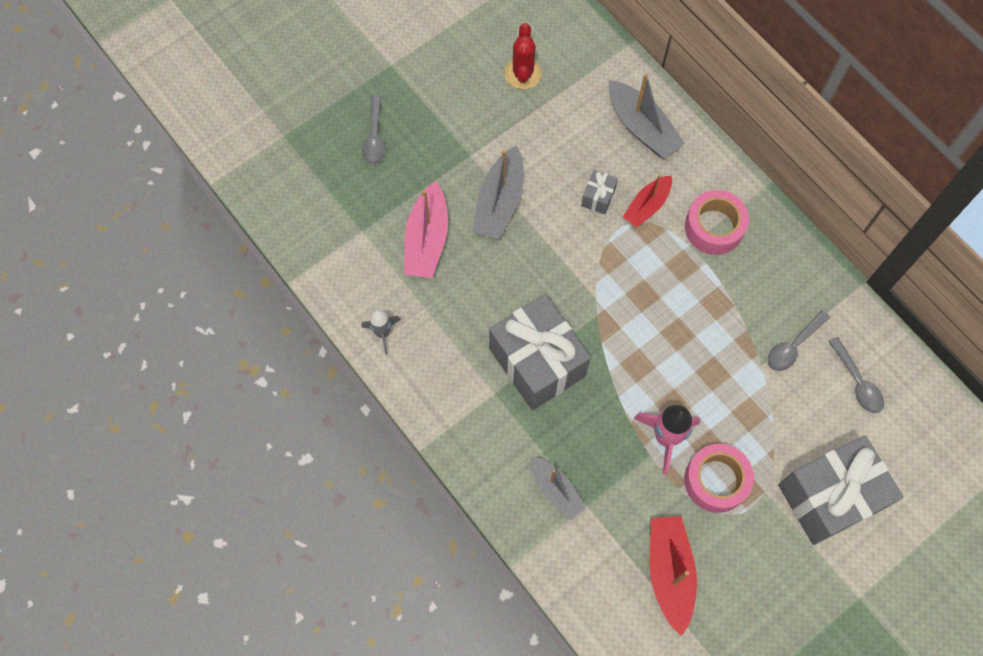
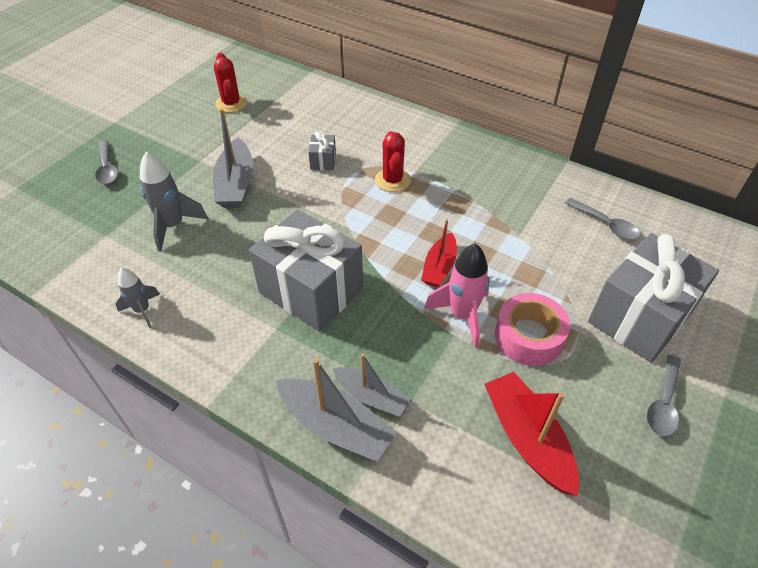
camera: 20 degrees left, 20 degrees down
(427, 239) = (173, 226): pink boat -> grey rocket
(642, 127) = (342, 112): grey boat -> grey boat (335, 426)
(647, 206) = (367, 156): red boat -> red boat (439, 267)
(662, 249) = (392, 180): none -> red cactus
(714, 227) = (429, 156): pink tape -> none
(793, 346) = (538, 215): grey spoon -> grey spoon (663, 403)

